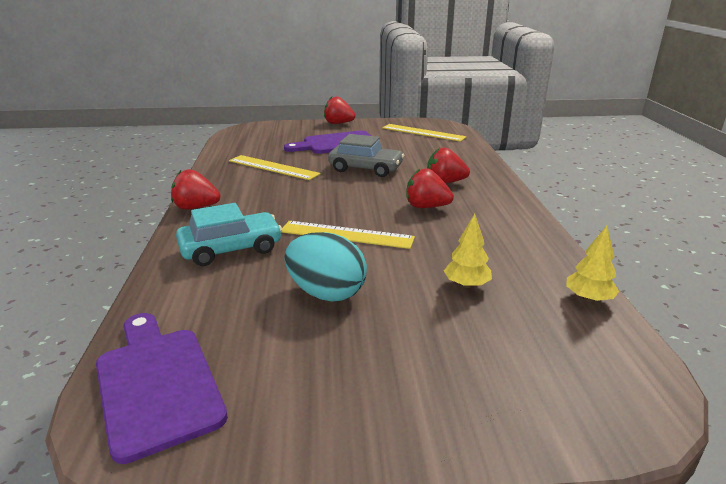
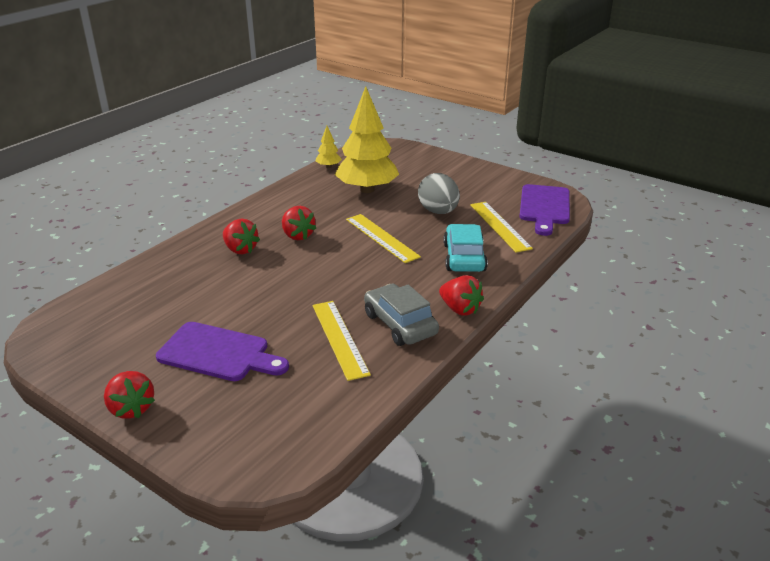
camera: 140 degrees left, 5 degrees up
(231, 249) = (464, 257): turquoise car -> turquoise car turned 75 degrees clockwise
(326, 293) = (438, 211): turquoise egg -> grey egg
(365, 169) = (264, 294): grey car -> grey car (400, 324)
(423, 132) = (98, 327): yellow ruler -> yellow ruler (499, 226)
(466, 285) = (367, 189): yellow tree -> yellow tree, size x2.27

